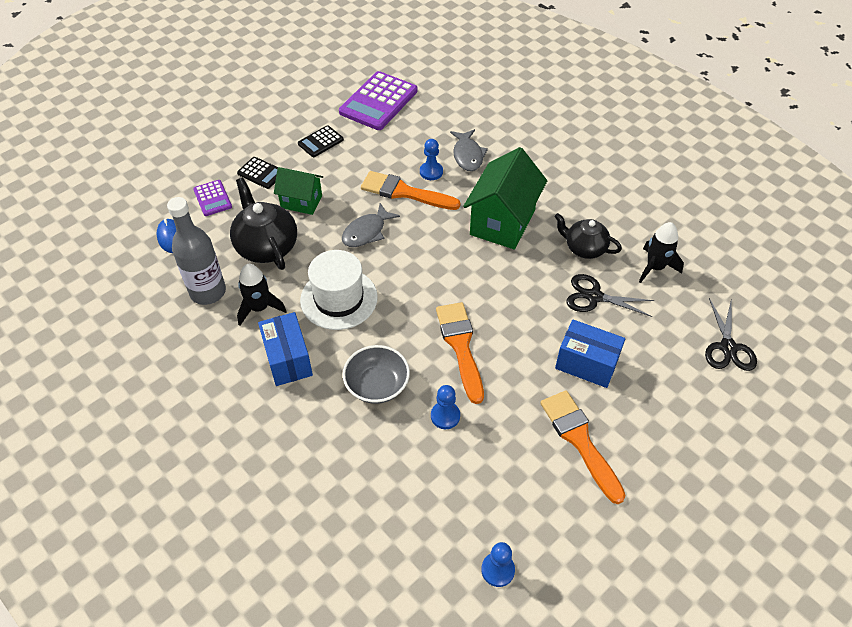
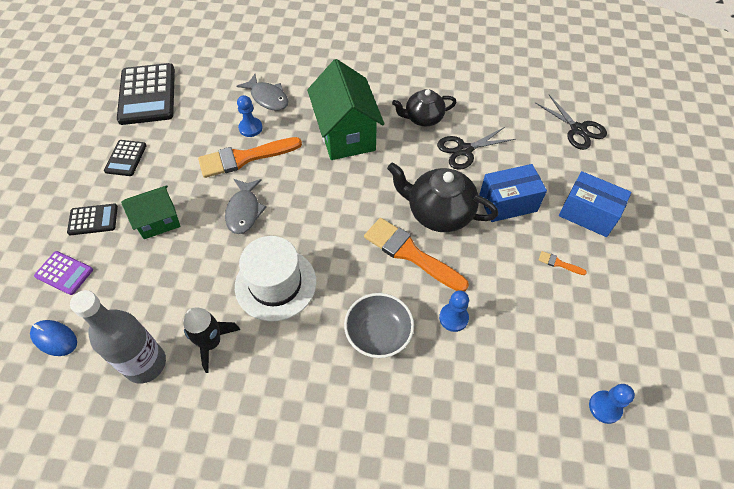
camera: 40 degrees left, 5 degrees up
(266, 246) = (163, 282): black teapot -> black teapot (438, 213)
(288, 359) = (282, 369): blue box -> blue box (587, 214)
(378, 101) = (147, 94): purple calculator -> black calculator
(580, 441) = (559, 263): orange brush -> orange brush, size x0.41
(655, 267) = (482, 103): black rocket -> none

